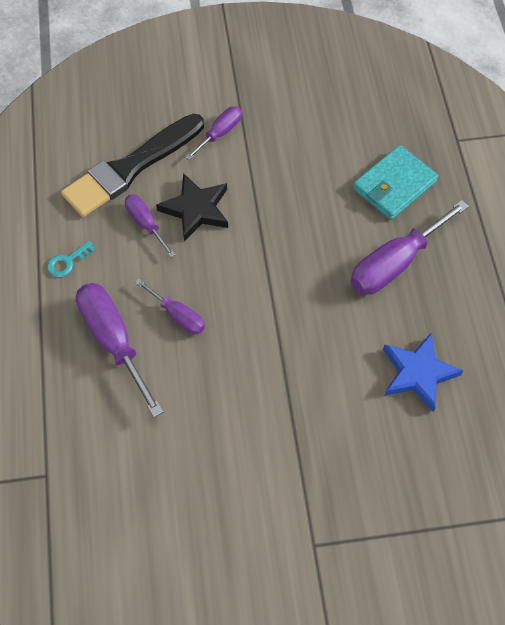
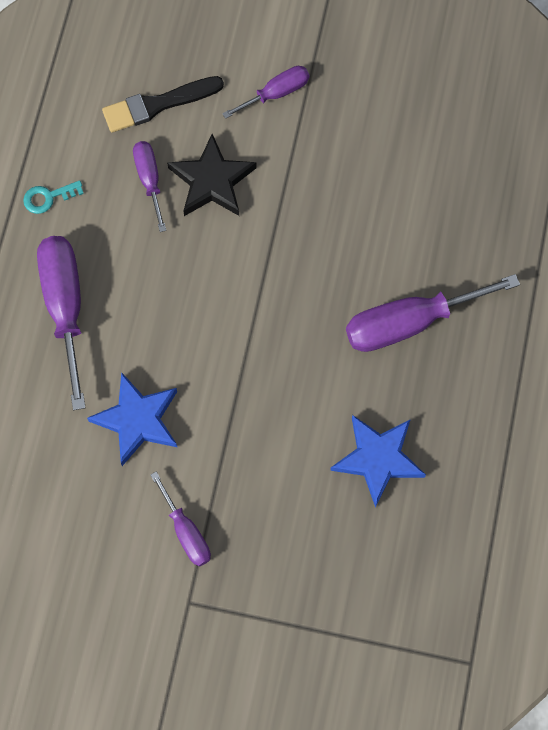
camera: 20 degrees right, 10 degrees up
(130, 168) = (157, 105): black brush -> black brush, size x0.63
(178, 315) = (144, 302): purple screwdriver -> purple screwdriver (186, 532)
(209, 410) = (137, 420): none -> blue star
(394, 185) = (450, 226): turquoise wallet -> none

